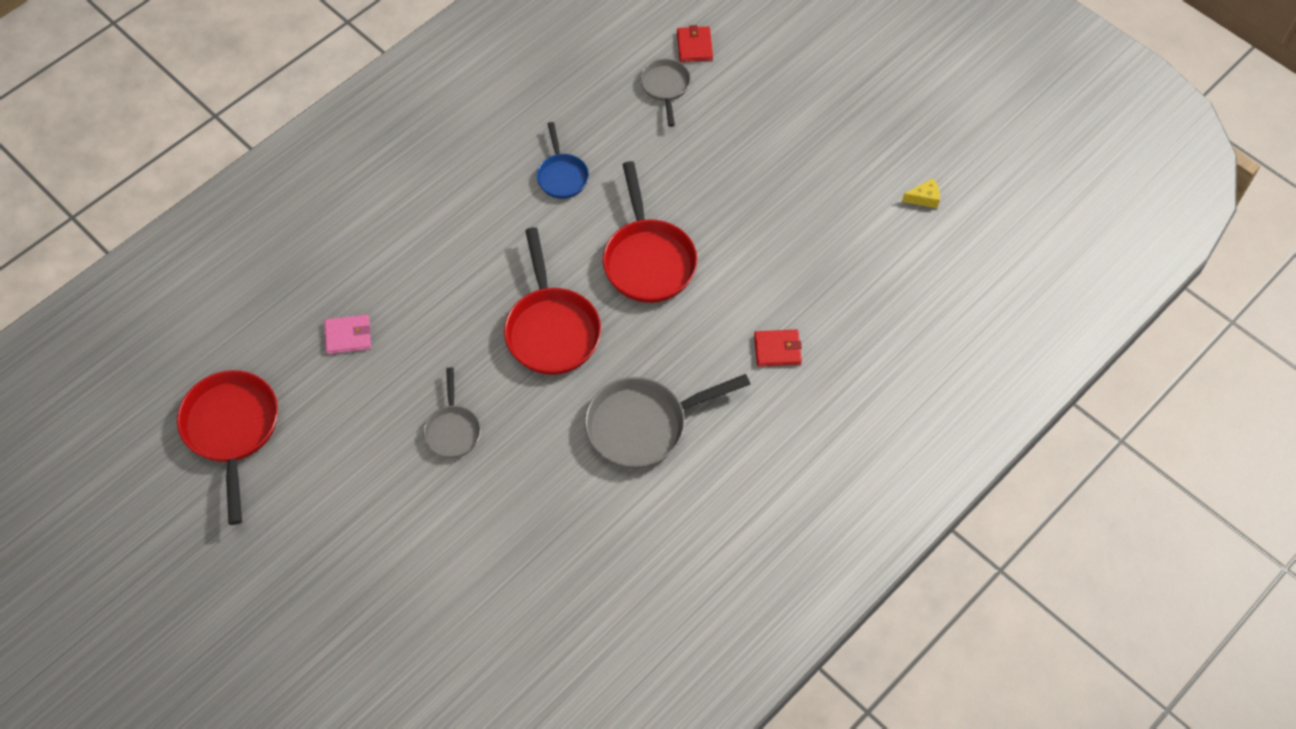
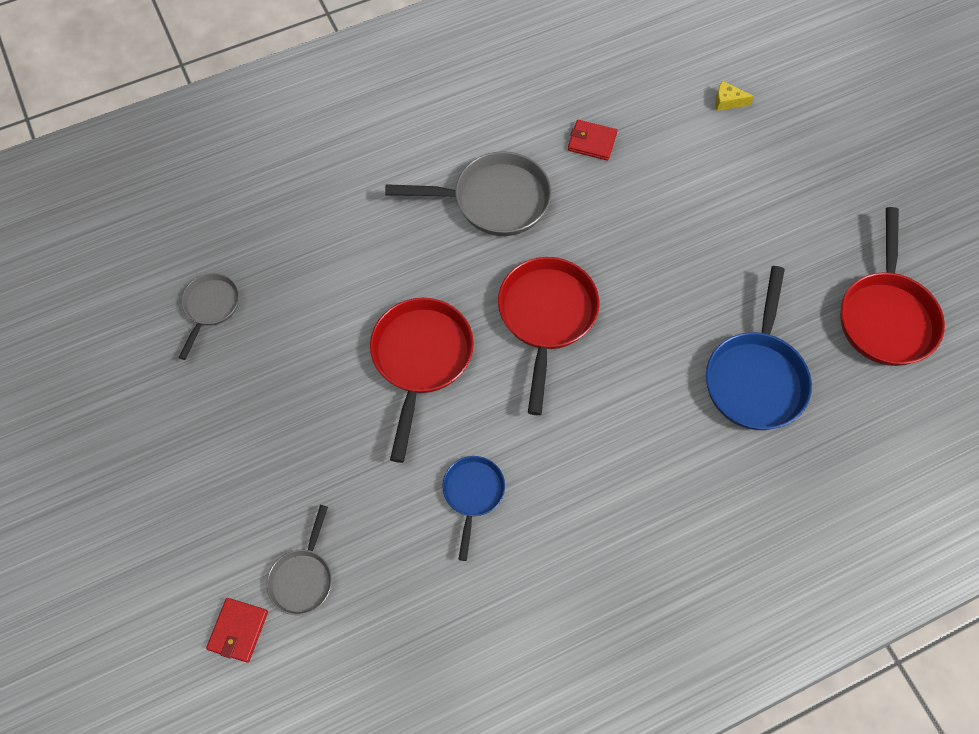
camera: 160 degrees left, 5 degrees up
(348, 336) = (755, 377): pink wallet -> blue pan
(452, 430) = (671, 250): grey pan -> grey pan (210, 307)
(777, 349) = (340, 229): red wallet -> red wallet (592, 142)
(924, 198) = (107, 333): yellow cheese -> yellow cheese (727, 101)

